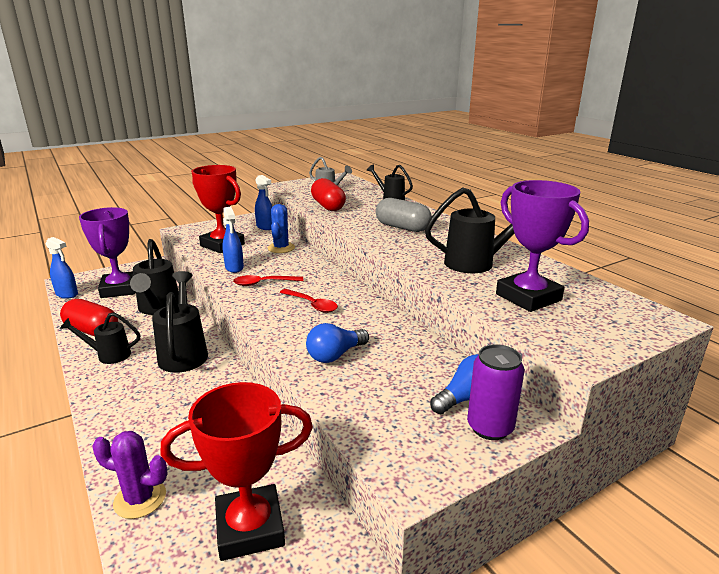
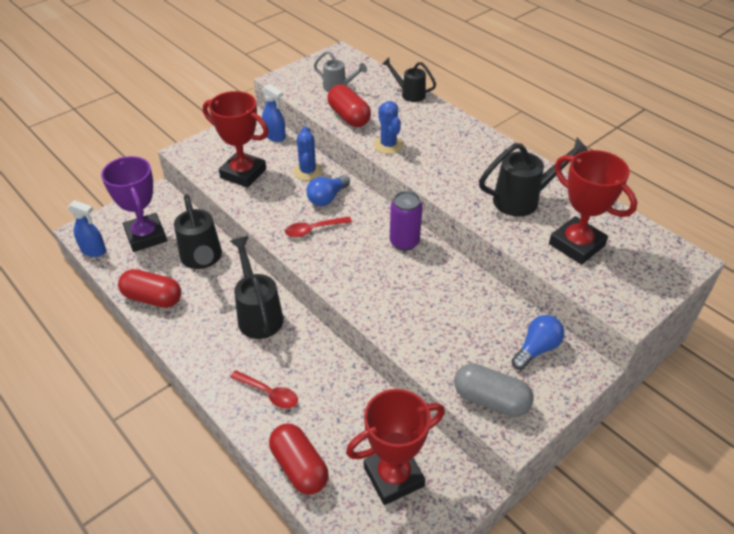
camera: 10 degrees left, 20 degrees up
(108, 355) = (187, 327): black watering can -> none
(140, 499) = (299, 467): purple cactus -> red capsule
(234, 268) = (273, 209): blue spray bottle -> none
(312, 305) = (372, 255): red spoon -> red spoon (269, 393)
(335, 355) = (416, 316): blue light bulb -> blue light bulb (327, 198)
(355, 223) = (388, 145): none -> blue cactus
(402, 227) = (438, 148): grey capsule -> grey capsule (490, 400)
(490, 427) = (559, 376): purple can -> purple can (404, 242)
(528, 297) = (576, 245): purple trophy -> red trophy

